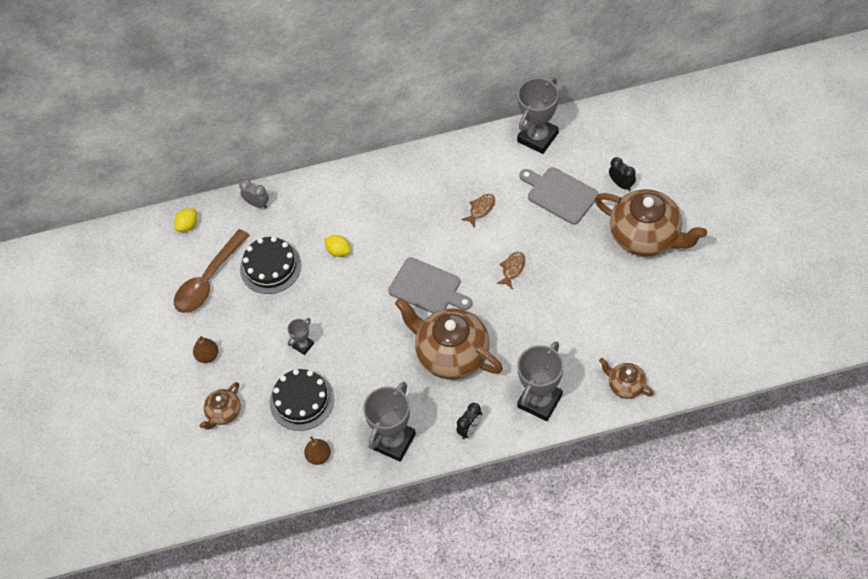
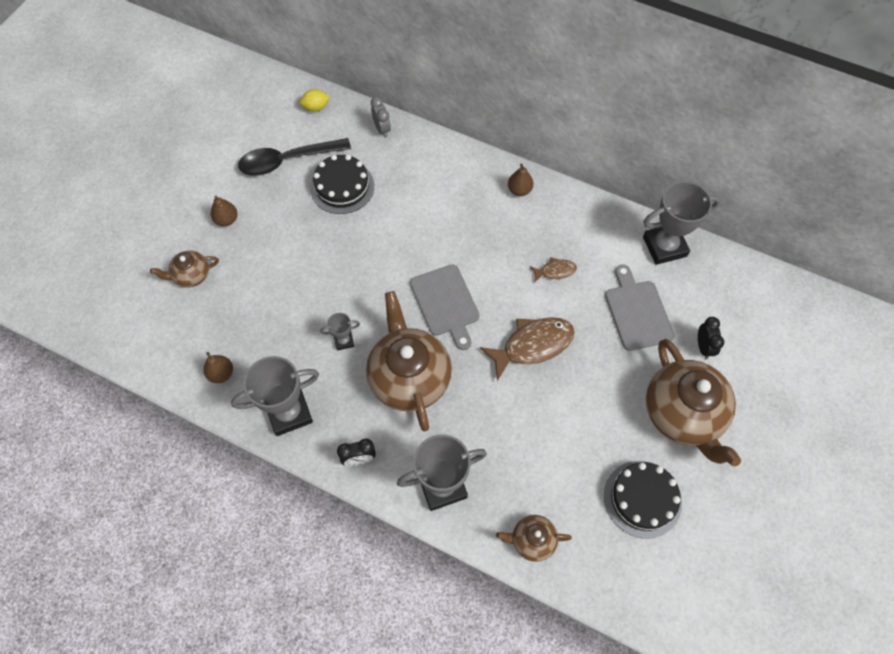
camera: 35 degrees right, 5 degrees up
(208, 280) = (287, 161): brown spoon -> black spoon
(301, 400) = (256, 315): black cake -> black cake (642, 499)
(303, 345) = (302, 270): grey trophy -> grey trophy (344, 341)
(338, 251) = (405, 215): yellow lemon -> none
(402, 173) = (519, 190): none -> brown pear
(512, 269) = (532, 345): brown fish -> brown fish, size x1.96
(625, 385) = (532, 540): brown teapot -> brown teapot turned 75 degrees counterclockwise

